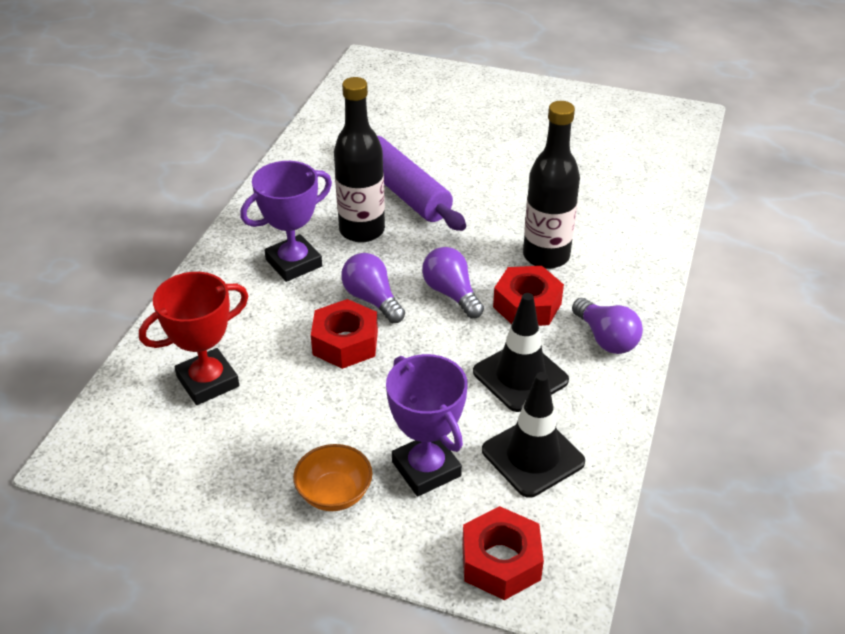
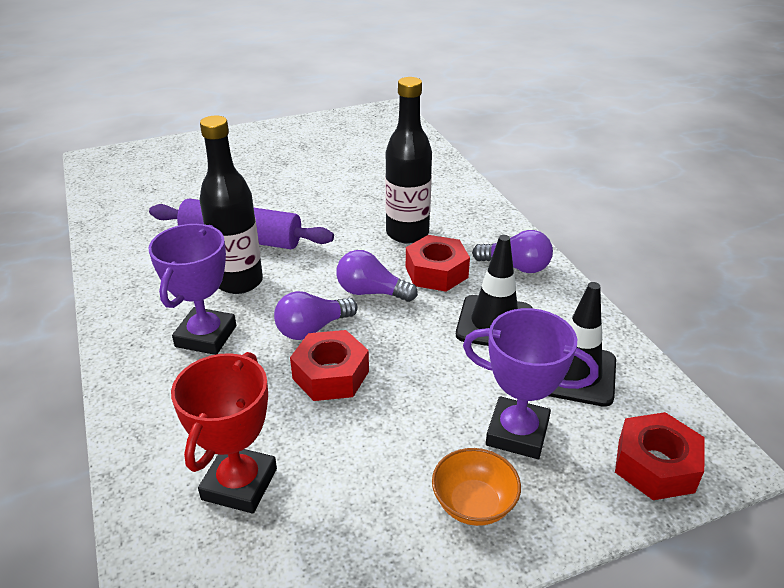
camera: 40 degrees left, 5 degrees down
(372, 299) = (312, 329): purple light bulb -> purple light bulb turned 45 degrees counterclockwise

